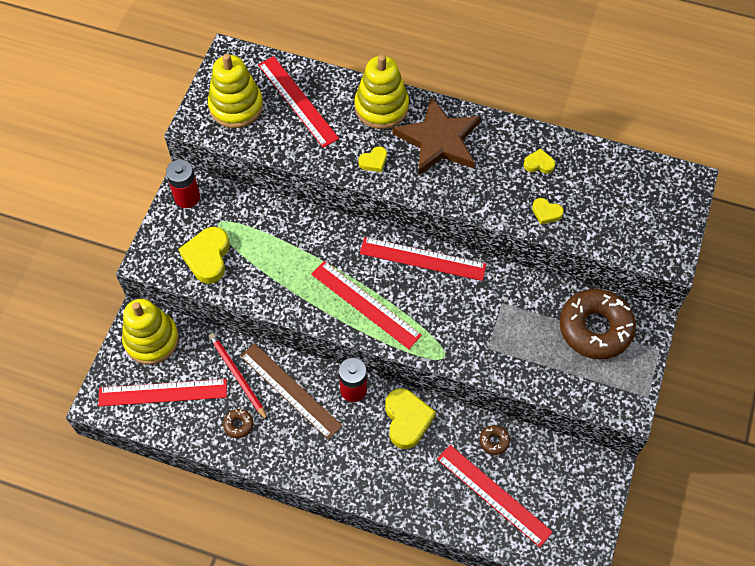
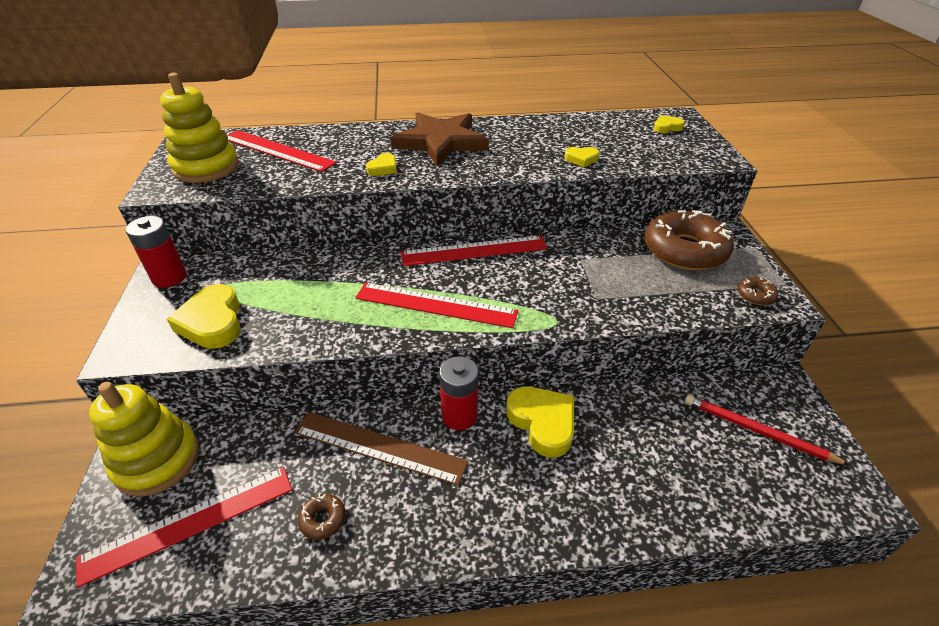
camera: 25 degrees left, 20 degrees down
(237, 376) = (299, 457): red pencil -> red pencil (757, 431)
(381, 107) = (369, 136): yellow stacking toy -> none
(493, 495) = (700, 463): red ruler -> none
(494, 441) = (653, 405): brown donut -> brown donut (755, 295)
(539, 164) = (546, 135): yellow heart -> yellow heart (667, 127)

